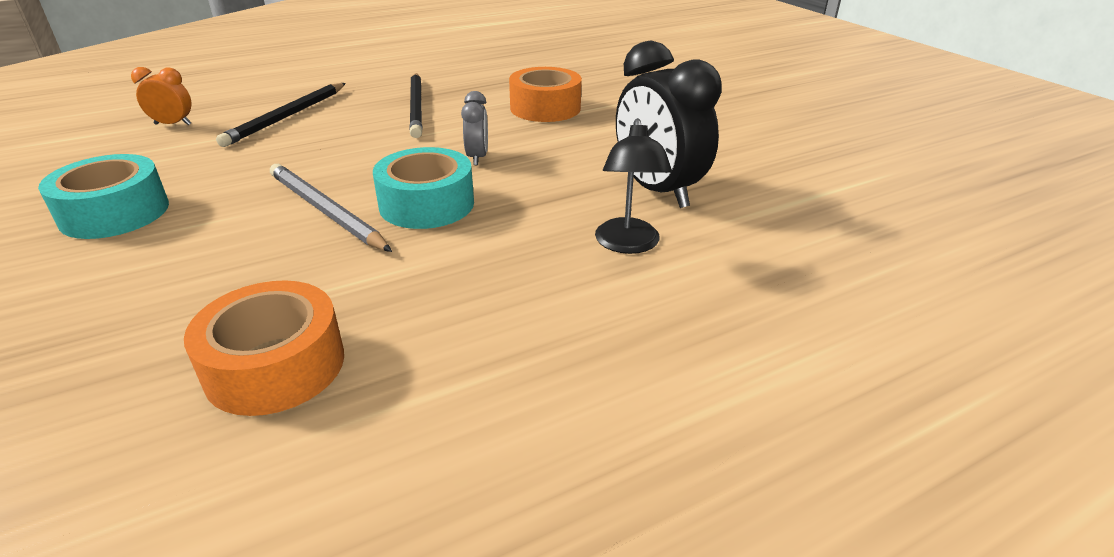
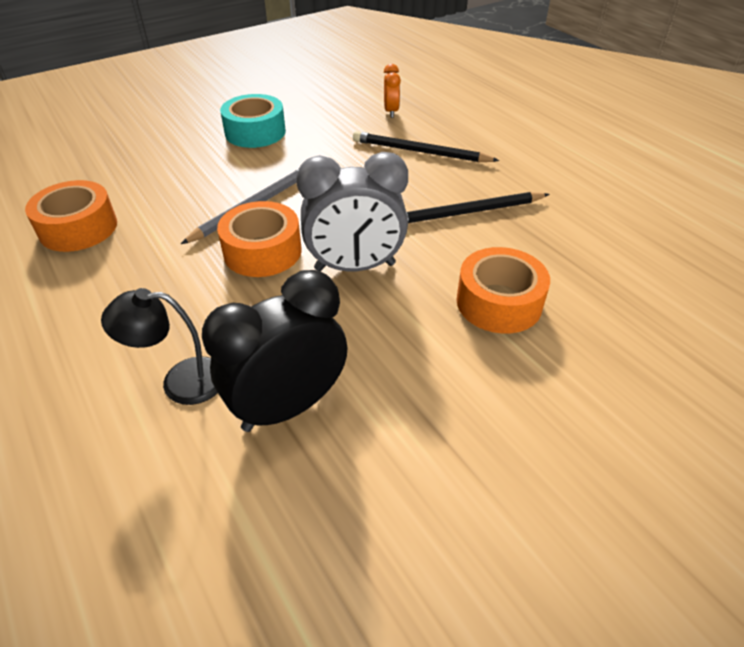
camera: 85 degrees right, 10 degrees up
(427, 204) = (262, 251): turquoise tape -> orange tape
(477, 157) = (355, 267): grey clock -> grey clock, size x2.02

